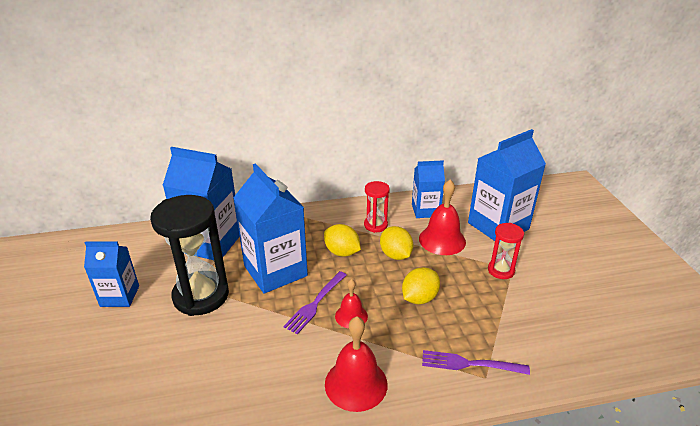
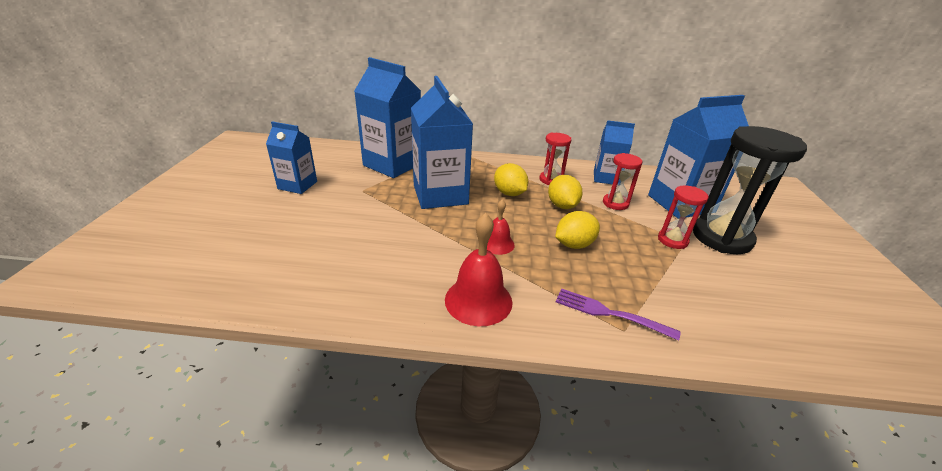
camera: 15 degrees right, 0 degrees up
(201, 296) = (365, 199): black hourglass -> black hourglass (721, 238)
(315, 303) = (466, 226): purple fork -> none
(442, 240) = (615, 203): red bell -> red hourglass

